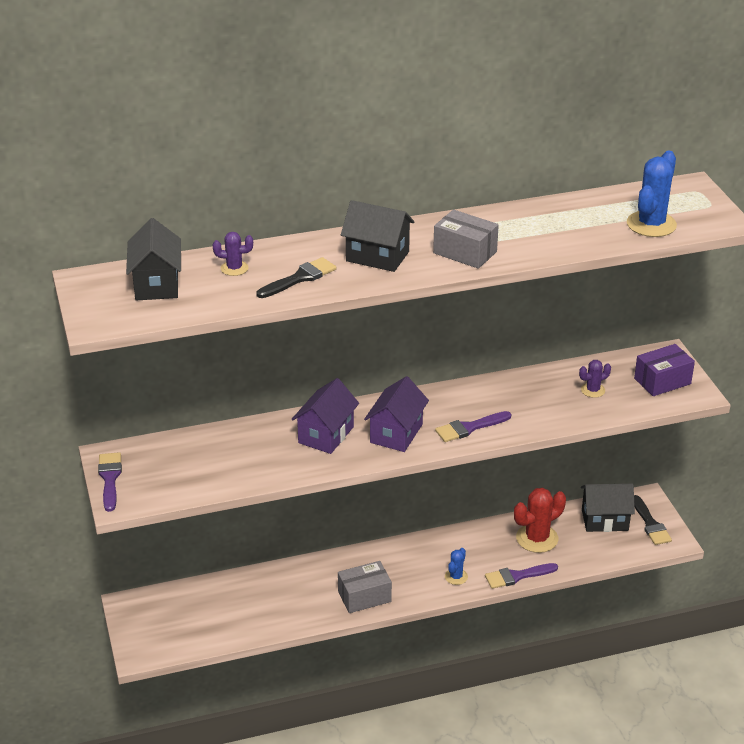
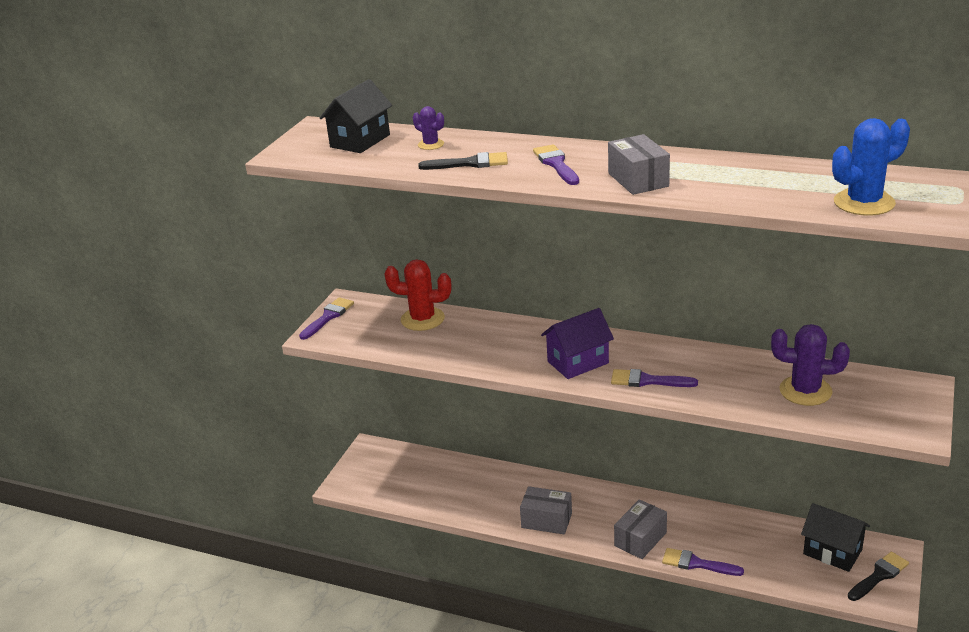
camera: 40 degrees right, 5 degrees down
(326, 435) = (519, 343): purple house -> none
(377, 256) = (556, 164): black house -> purple brush
(456, 577) = (640, 539): blue cactus -> grey box
(537, 538) = (747, 539): red cactus -> red cactus (422, 319)
(593, 390) = (805, 391): purple cactus -> purple cactus, size x1.87
(650, 524) = (879, 576): black brush -> black brush turned 150 degrees counterclockwise
(662, 381) = (891, 408): purple box -> none

